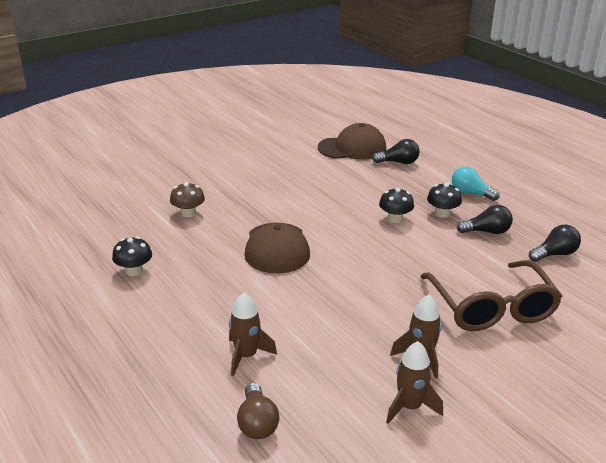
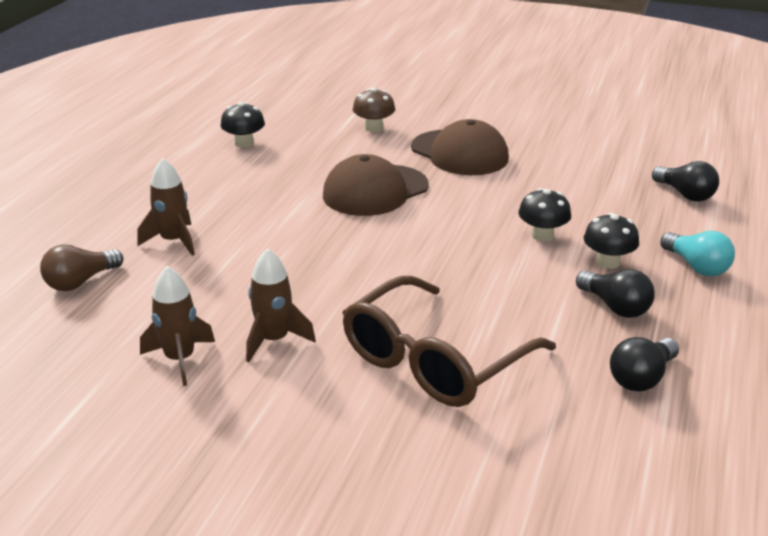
camera: 55 degrees right, 0 degrees up
(352, 148) = (664, 156): brown cap -> brown cap (459, 153)
(470, 193) = (697, 266): turquoise light bulb -> turquoise light bulb turned 150 degrees clockwise
(554, 254) = (641, 378): black light bulb -> black light bulb turned 105 degrees clockwise

